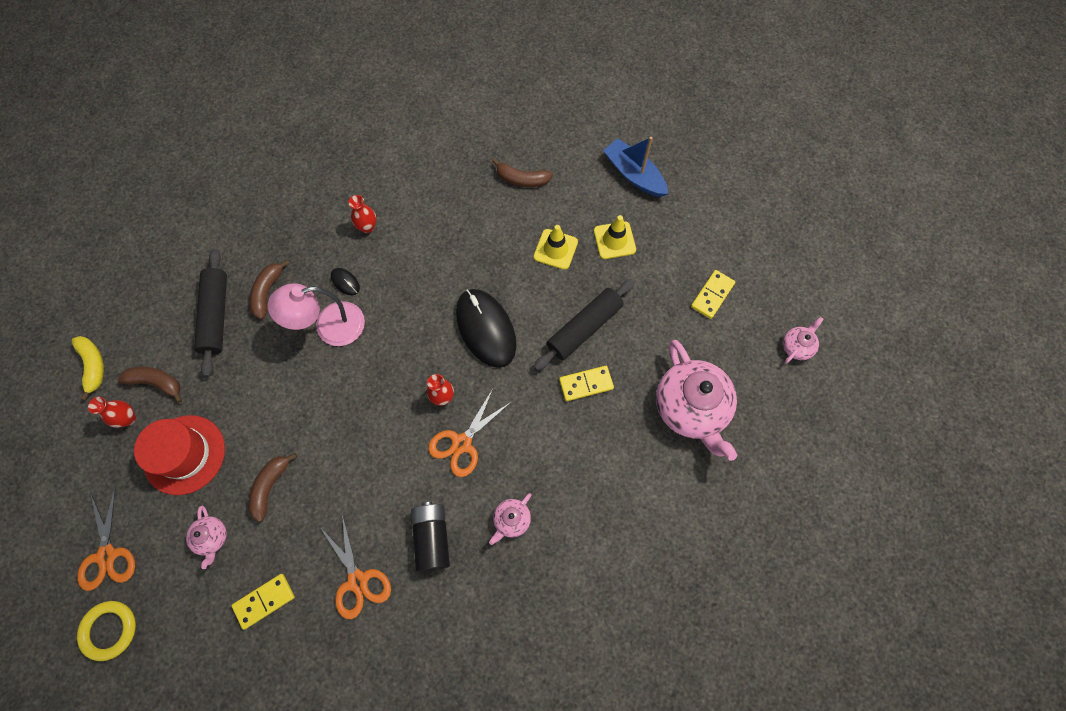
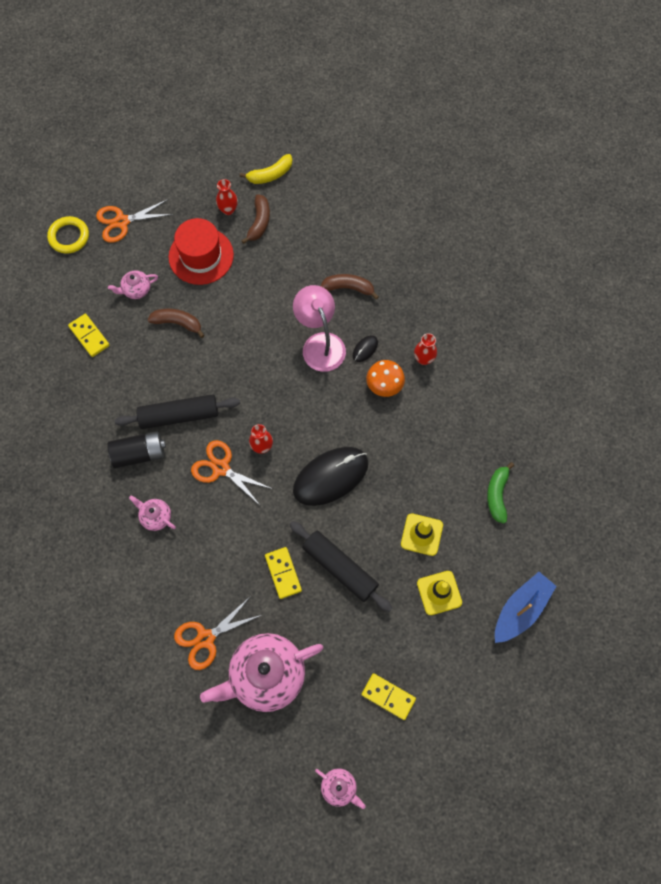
camera: 85 degrees right, 0 degrees up
(216, 315) = (322, 253): black rolling pin -> black rolling pin (179, 415)
(357, 581) = (105, 401): orange scissors -> orange scissors (206, 638)
(391, 267) = (384, 385): none -> orange mushroom
(522, 179) = (497, 495): brown banana -> green banana

